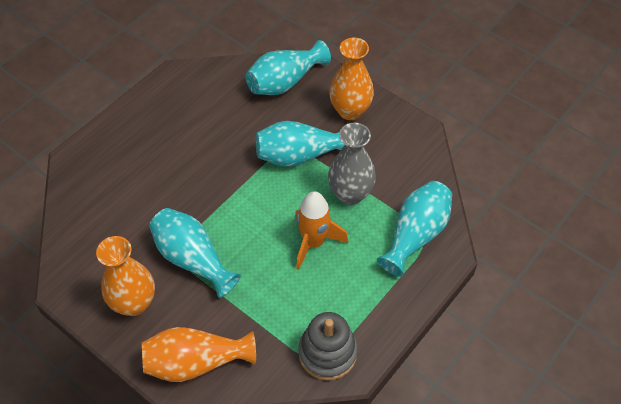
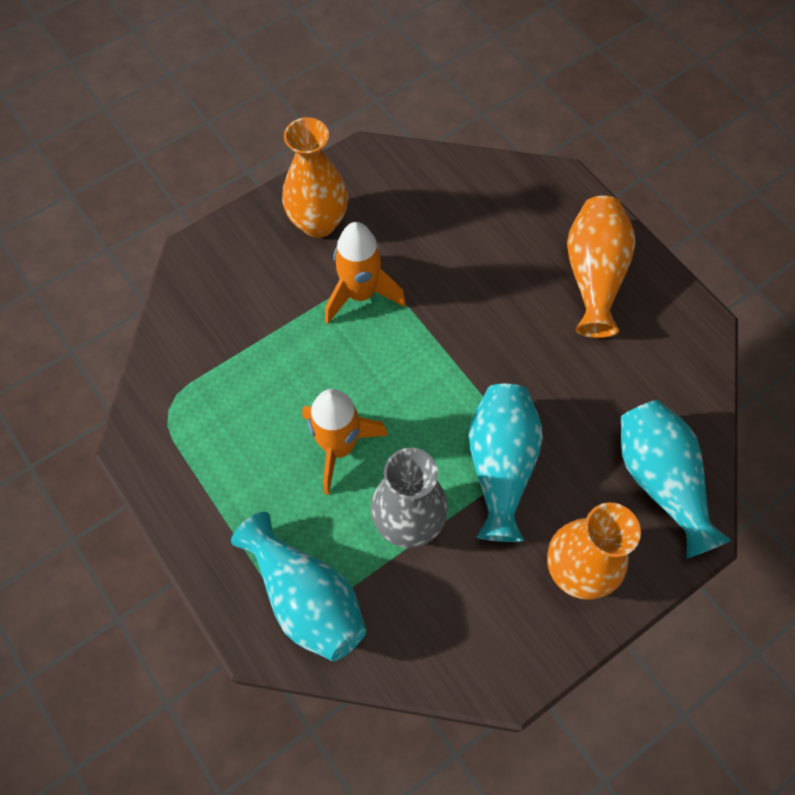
camera: 105 degrees right, 10 degrees up
(193, 259) = (360, 294): turquoise vase -> orange rocket
(196, 362) = (216, 274): orange vase -> orange vase (593, 276)
(327, 353) = (169, 421): grey stacking toy -> none

